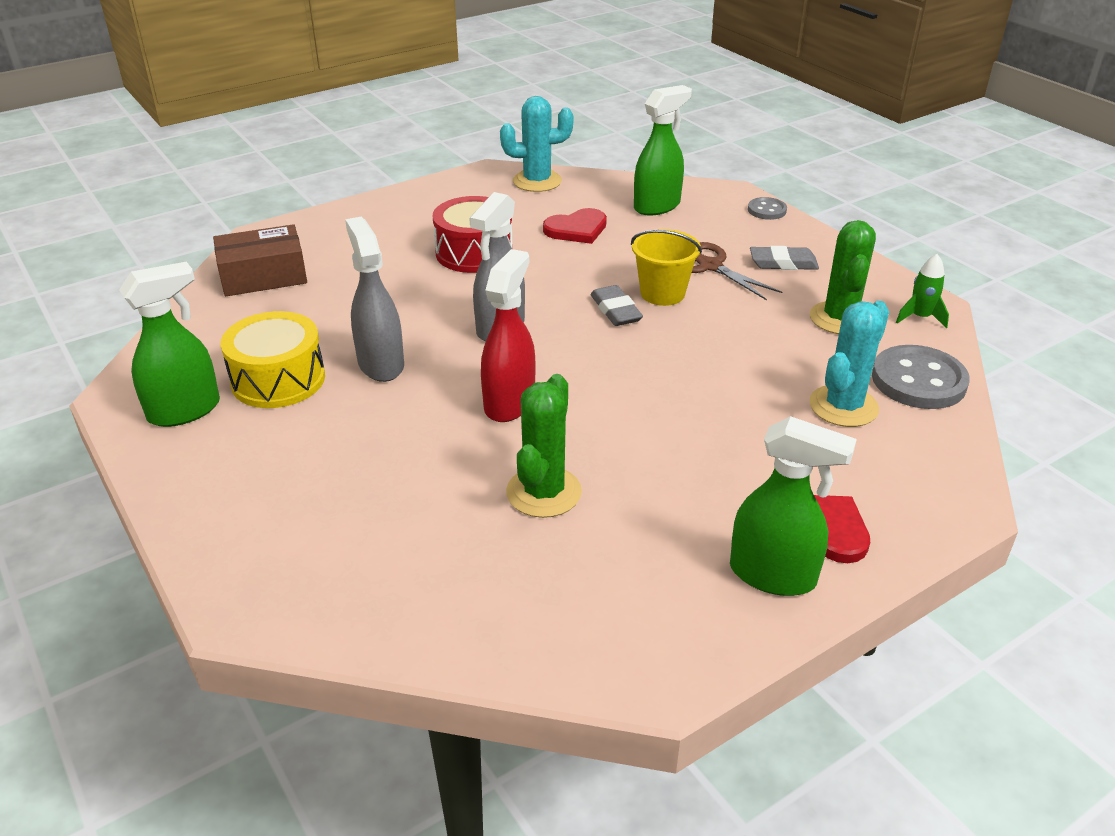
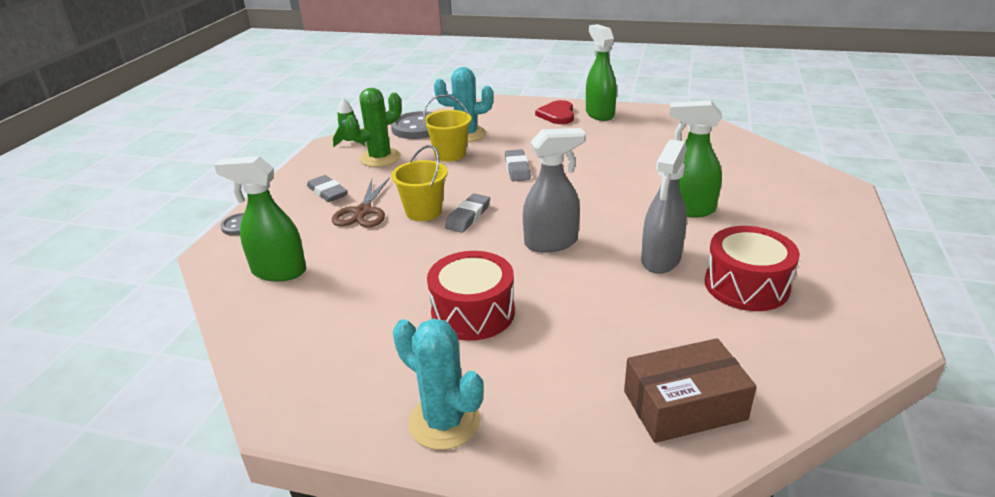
camera: 130 degrees left, 5 degrees down
(185, 410) = (836, 297): green spray bottle -> green spray bottle (688, 209)
(263, 276) = (684, 405): brown box -> brown box turned 45 degrees counterclockwise
(278, 379) = (746, 285): yellow drum -> red drum
(509, 402) = (610, 202): red spray bottle -> none
(537, 181) = (282, 364): turquoise cactus -> turquoise cactus (444, 422)
(543, 492) = (648, 164): green cactus -> none
(577, 229) = (367, 287): red heart -> none
(679, 389) = (517, 169): none -> grey eraser
(788, 365) = (450, 154): none -> yellow bucket

